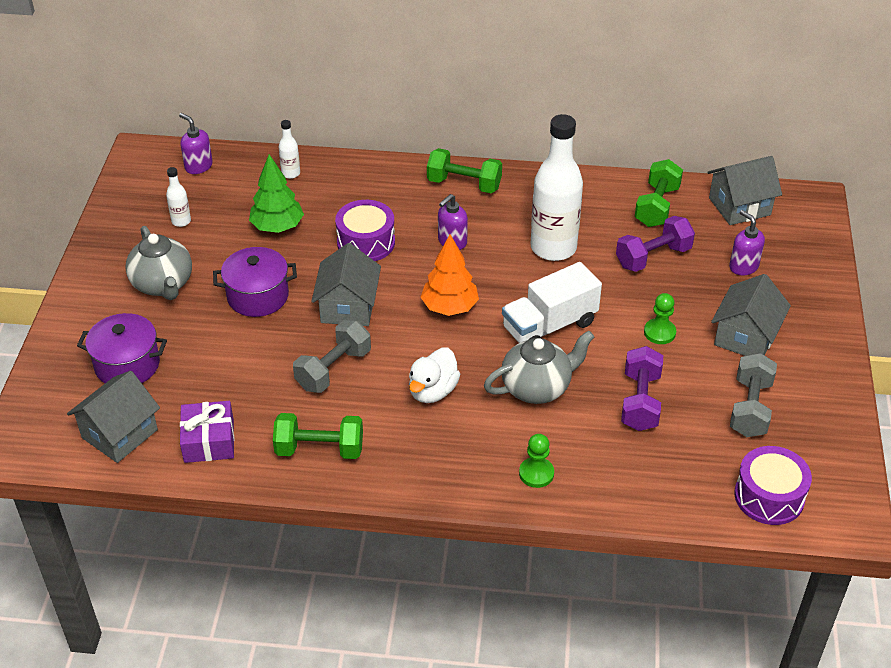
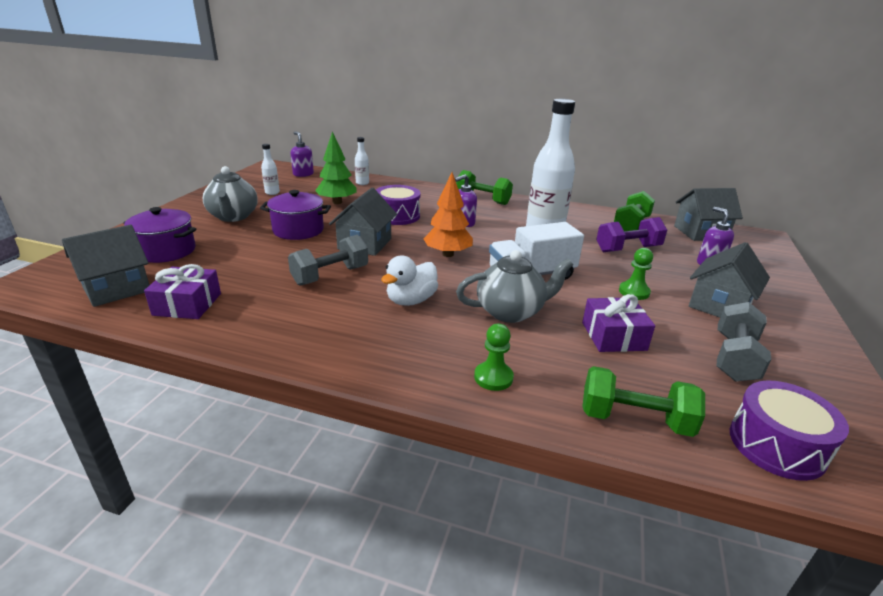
camera: 10 degrees right, 15 degrees down
(319, 449) = (282, 325): green dumbbell -> green dumbbell (634, 420)
(640, 401) = (613, 336): purple dumbbell -> purple gift

